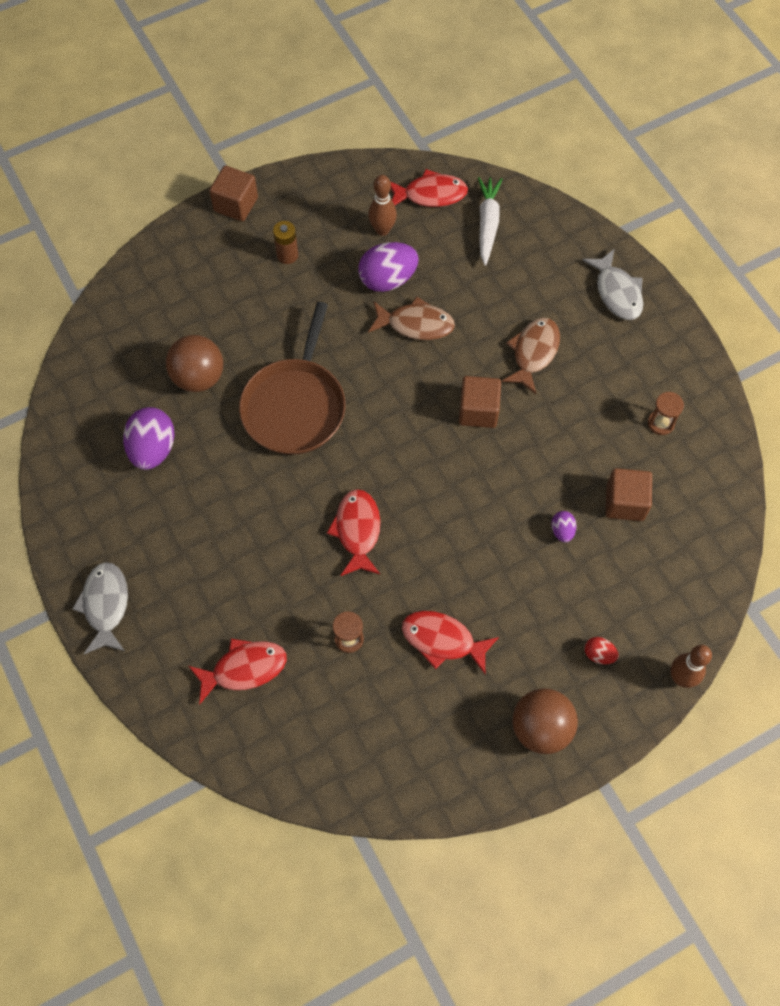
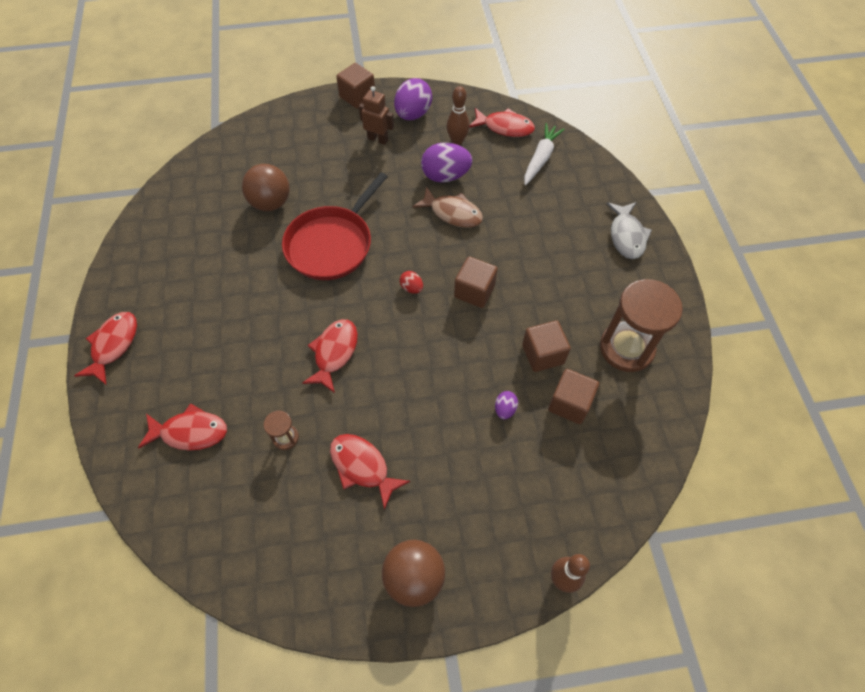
camera: 20 degrees right, 5 degrees down
(105, 605) = (113, 345): grey fish -> red fish
(153, 449) = (211, 243): purple egg -> purple egg (413, 114)
(287, 255) = (378, 139): brown battery -> brown robot
(295, 406) = (332, 244): brown pan -> red pan
(533, 353) = (538, 261): brown fish -> none
(578, 458) = (543, 354): none -> brown cube
(599, 654) = (494, 529): red egg -> red egg (411, 288)
(661, 423) = (626, 348): brown hourglass -> brown hourglass, size x2.23

